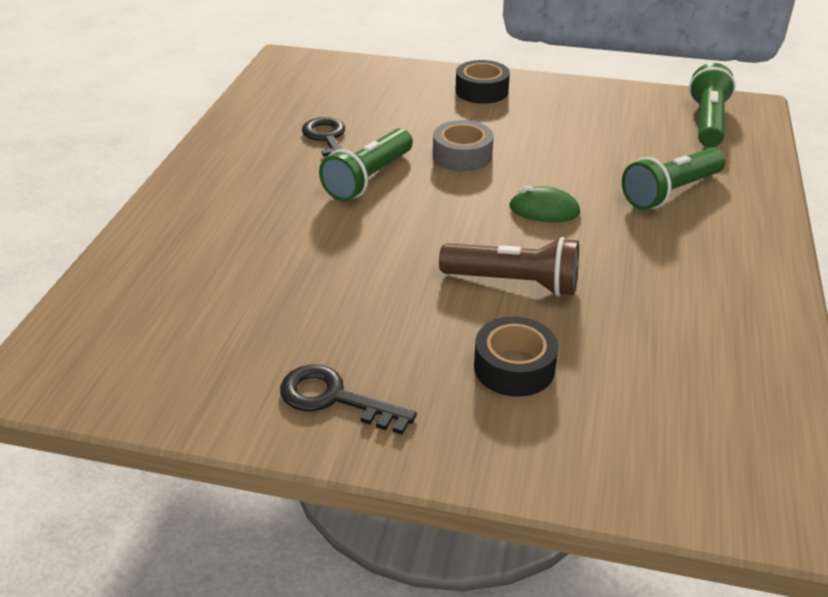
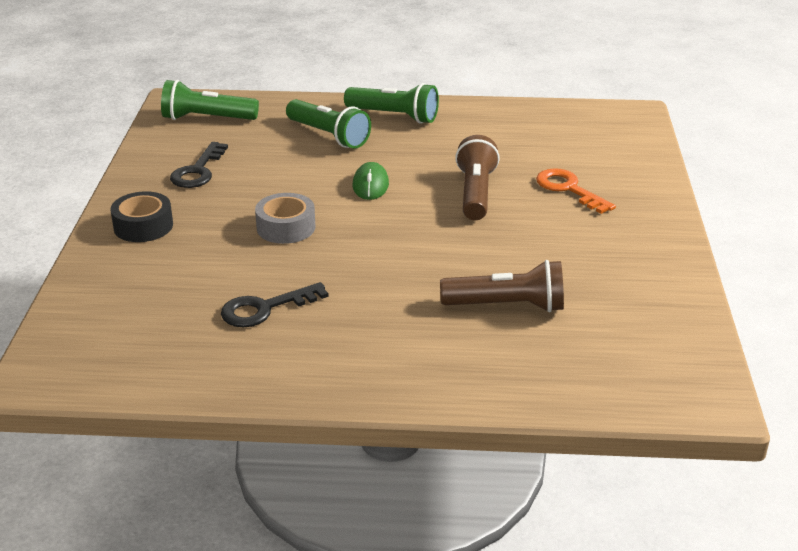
camera: 100 degrees left, 5 degrees down
(267, 269) = (507, 306): none -> brown flashlight
(334, 398) = (639, 251): black key -> black key (198, 171)
(369, 179) = (341, 273): green flashlight -> green flashlight (394, 116)
(514, 367) = (568, 189): black tape -> orange key

